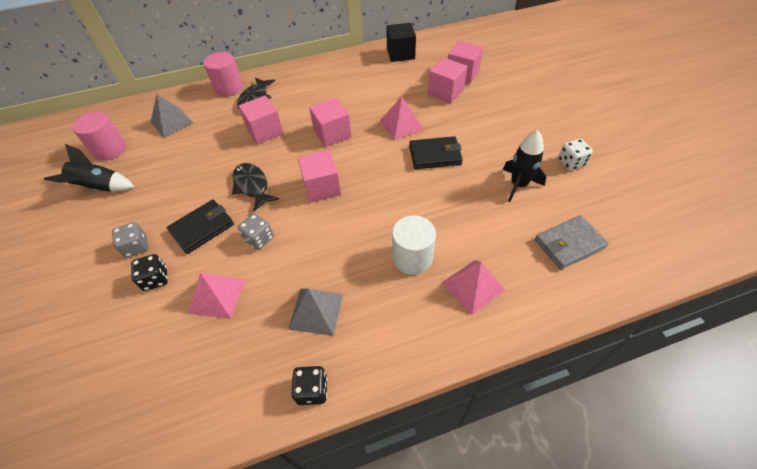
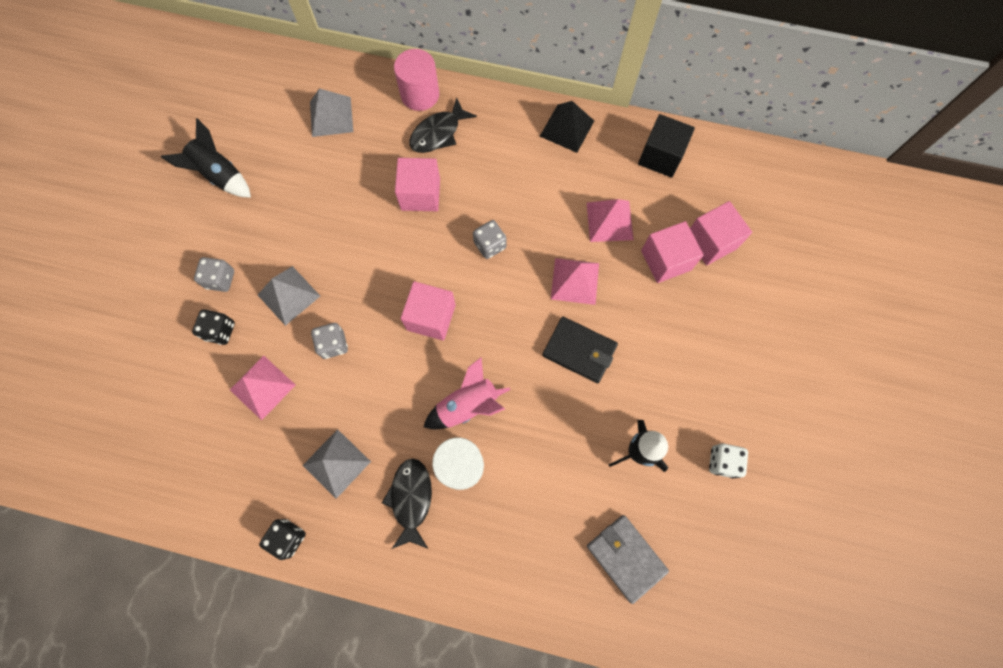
camera: 30 degrees right, 20 degrees up
(109, 149) = (251, 122): pink cylinder -> none
(202, 228) = (289, 295): black wallet -> grey pyramid
(252, 186) = (364, 269): black fish -> black fish (411, 499)
(332, 134) = (490, 245): pink cube -> grey dice
(335, 65) = (567, 128): none -> black pyramid
(387, 220) = (467, 405): none -> pink rocket
(473, 286) = (494, 537): pink pyramid -> pink pyramid (609, 221)
(569, 244) = (626, 557): grey wallet -> grey wallet turned 45 degrees clockwise

